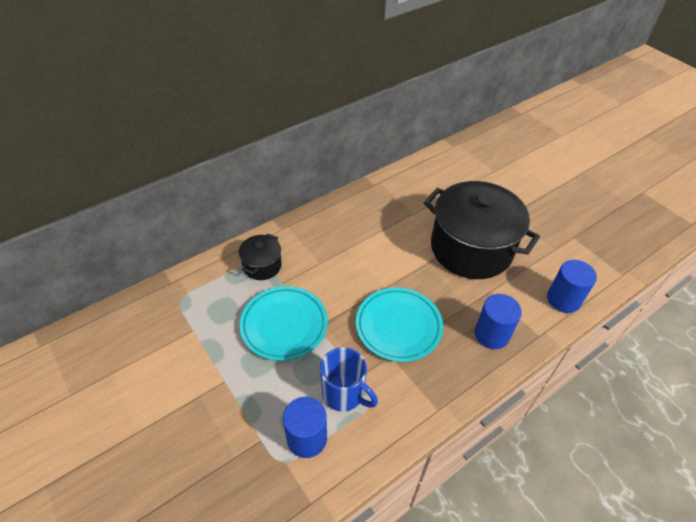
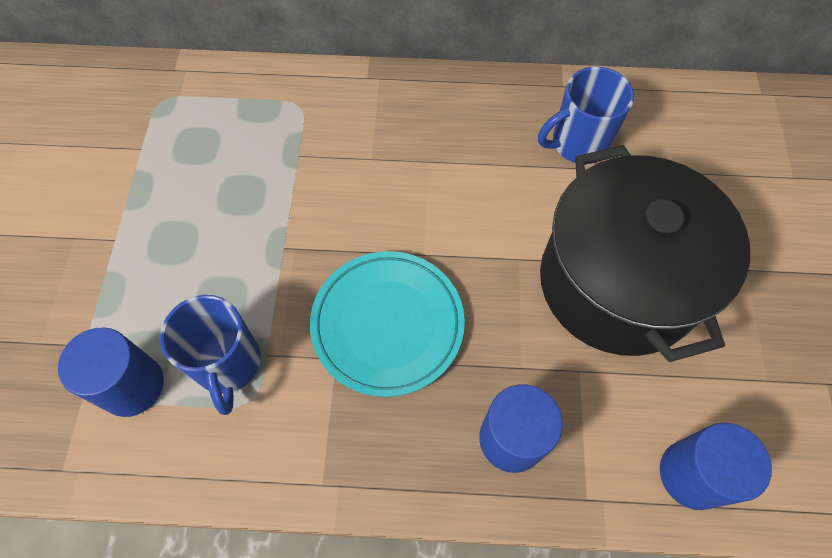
camera: 40 degrees right, 15 degrees up
(262, 266) = (295, 115): black pot -> none
(284, 325) = (245, 216): turquoise plate -> none
(403, 204) = (578, 143): none -> blue mug

